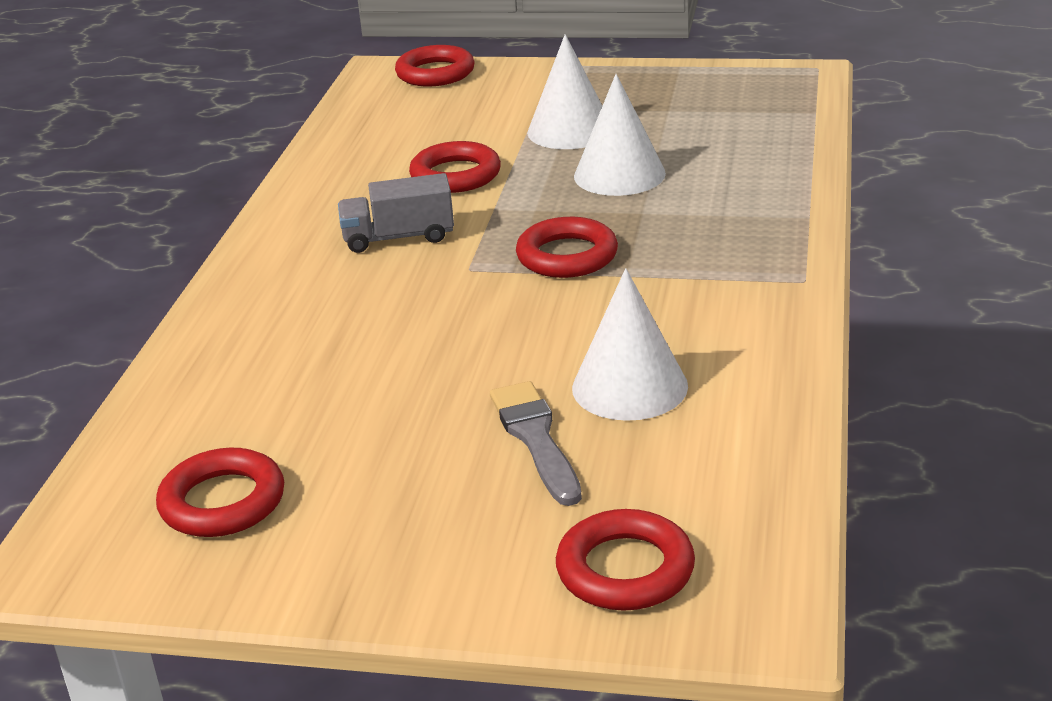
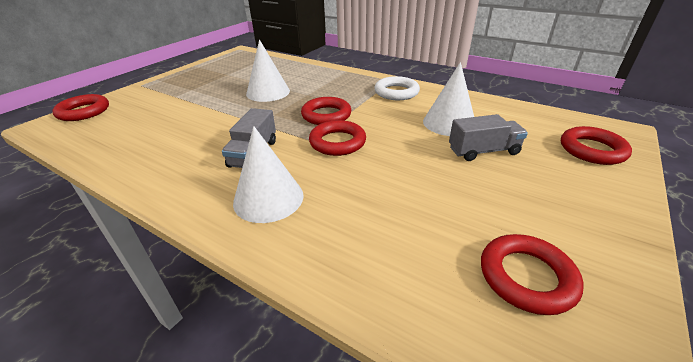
camera: 70 degrees left, 5 degrees up
(455, 175) = (209, 126): red ring -> red ring (337, 142)
(535, 438) = (483, 151): grey brush -> grey truck
(570, 130) = (210, 94): white cone -> white cone (268, 198)
(737, 301) = (396, 92): none -> white ring

